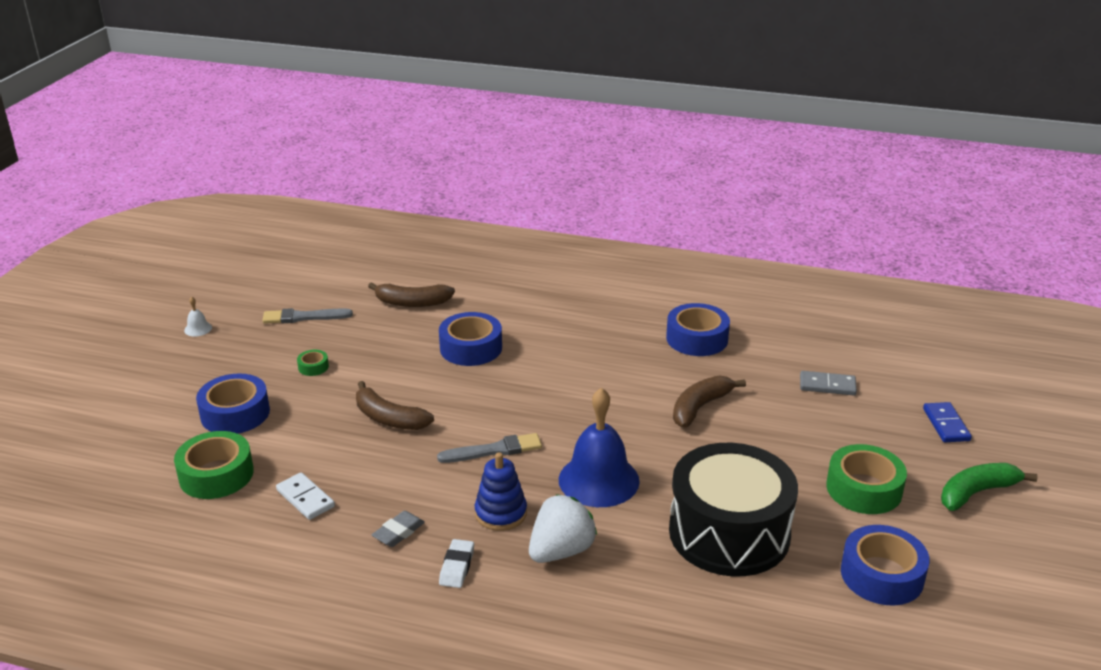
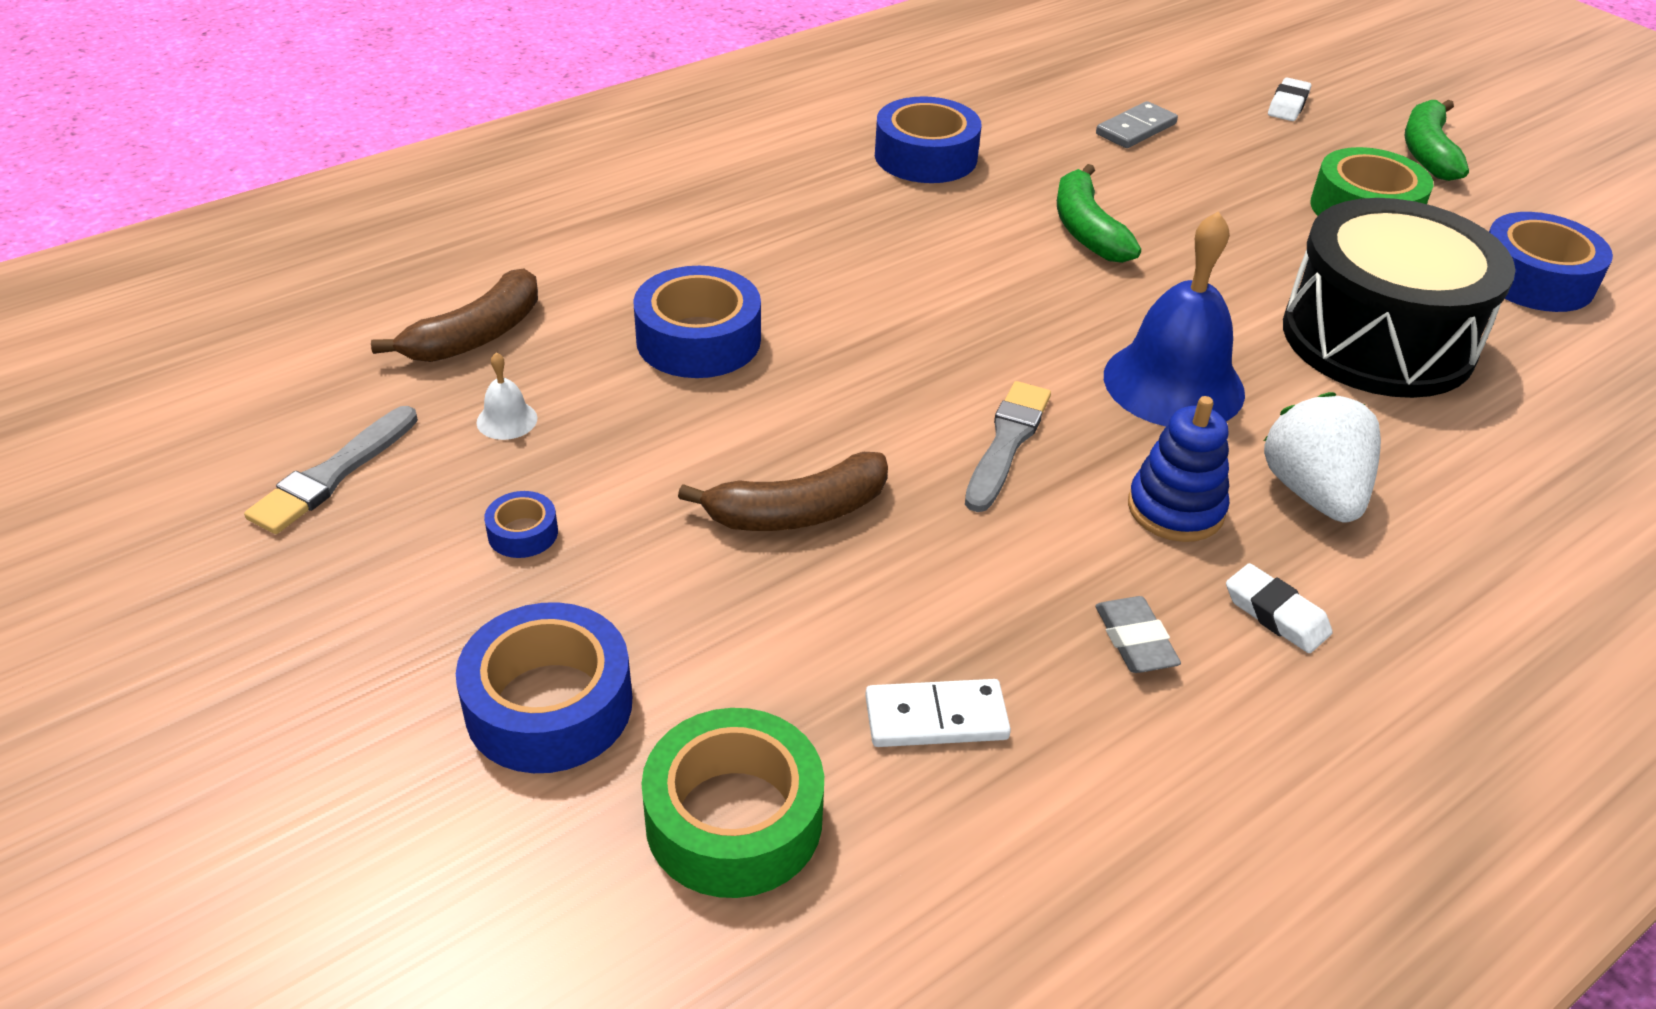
camera: 55 degrees left, 10 degrees up
(198, 329) = (151, 637): white bell -> white bell (507, 420)
(313, 367) = (523, 533): green tape -> blue tape
(700, 407) = (1087, 229): brown banana -> green banana
(946, 424) = (1288, 105): blue domino -> white eraser

